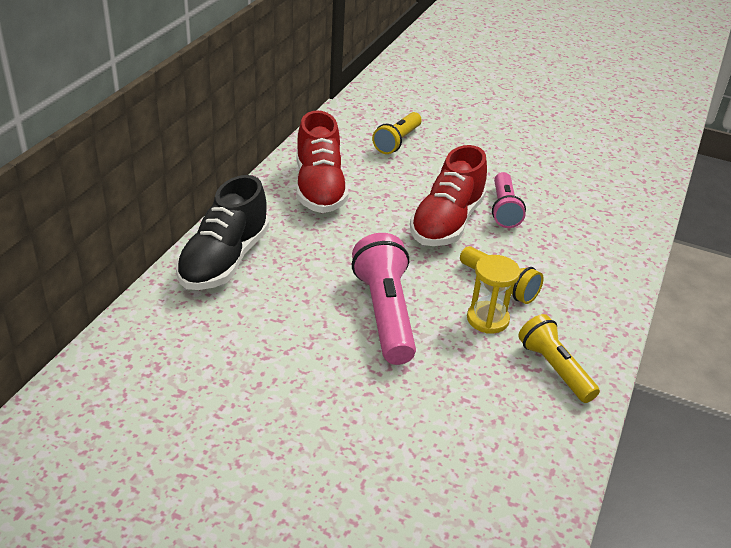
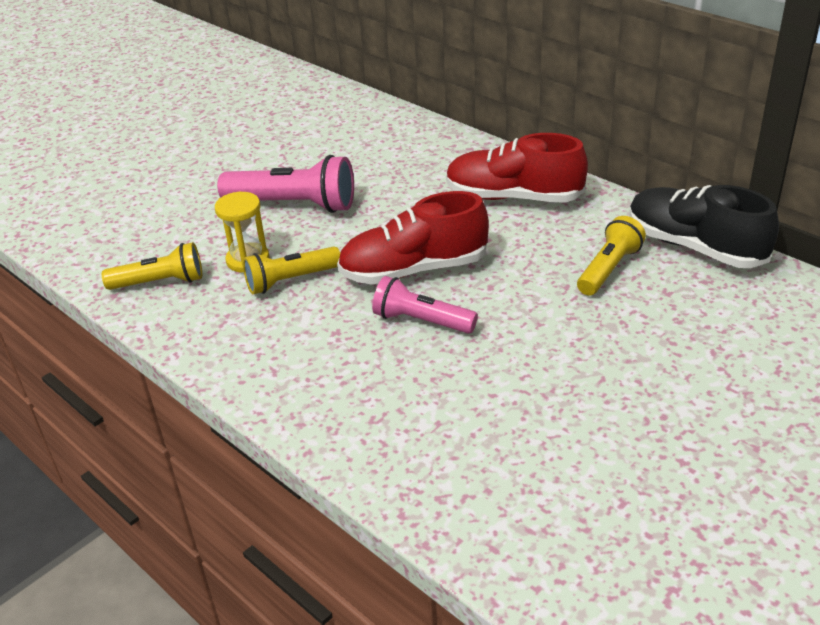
camera: 115 degrees right, 0 degrees up
(224, 260) = (412, 137): black shoe -> black shoe (694, 247)
(397, 142) = (608, 269): yellow flashlight -> yellow flashlight turned 75 degrees clockwise
(447, 222) = (413, 270): red shoe -> red shoe turned 60 degrees counterclockwise

